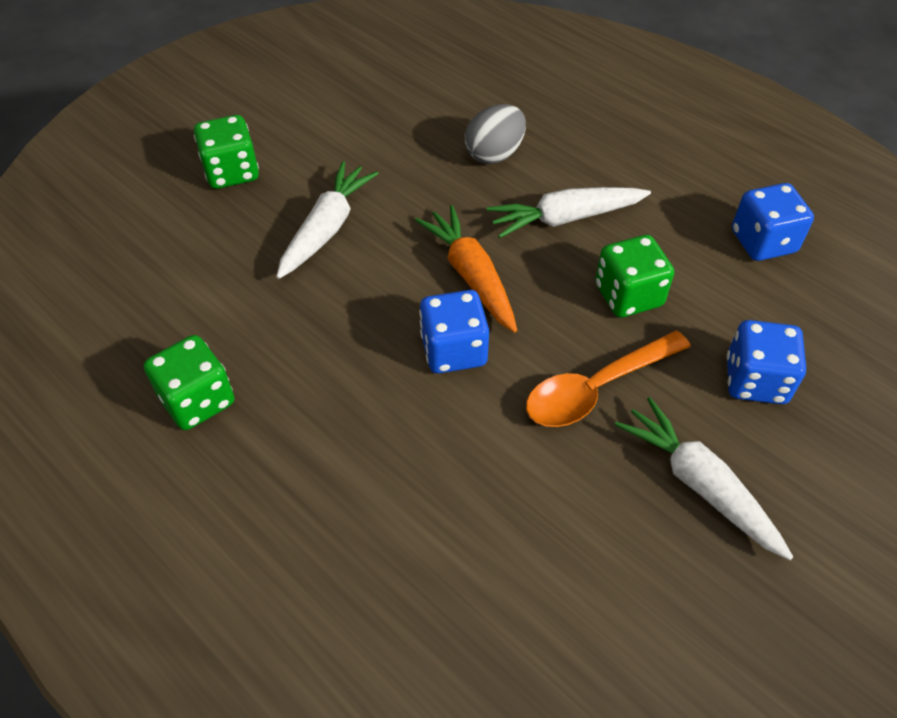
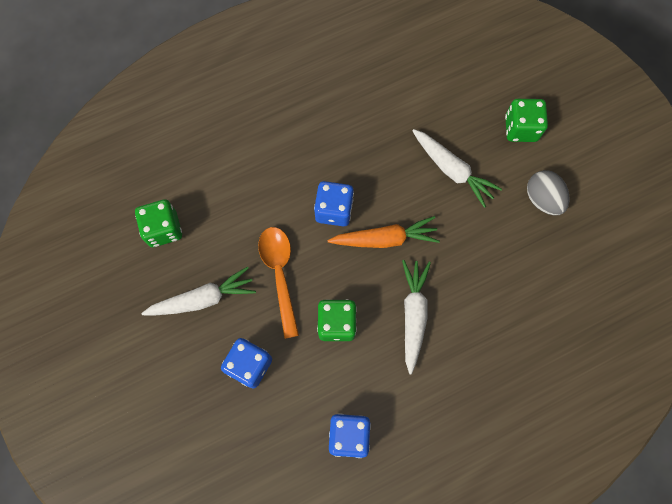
camera: 110 degrees right, 20 degrees up
(197, 400) = (349, 81): green dice -> green dice (163, 229)
(494, 154) = (490, 294): grey egg -> grey egg (542, 199)

